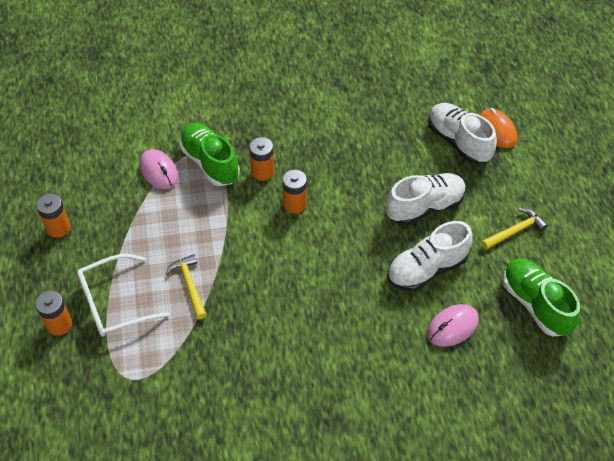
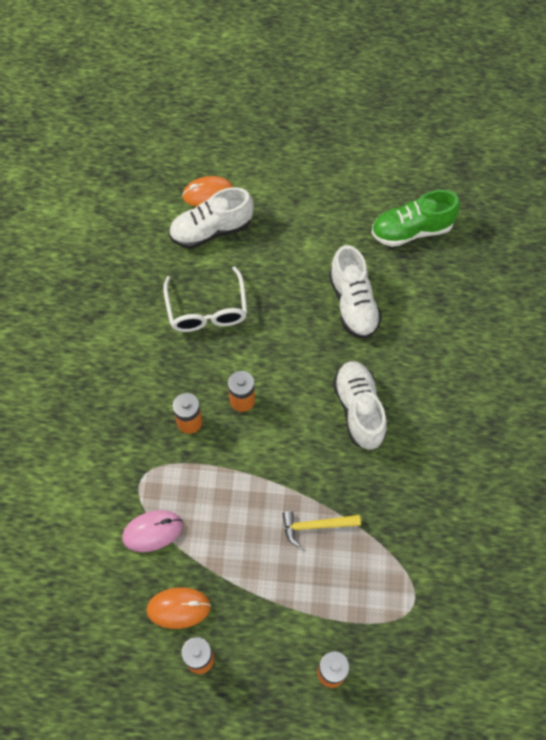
camera: 75 degrees left, 10 degrees up
(98, 204) = (178, 608): none -> orange mouse
(114, 303) = (318, 608): white glasses -> white glasses (207, 310)
(210, 163) = (159, 473): green shoe -> none
(425, 207) = (281, 284): white shoe -> white shoe (359, 410)
(452, 327) = (419, 302): pink mouse -> none
(515, 231) = (330, 219): yellow hammer -> none

